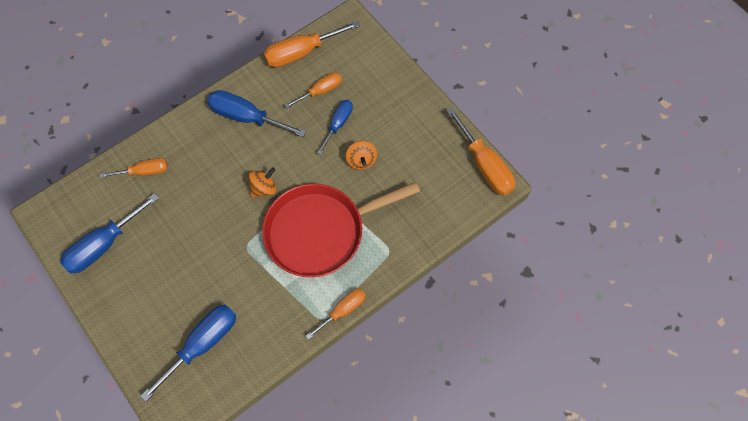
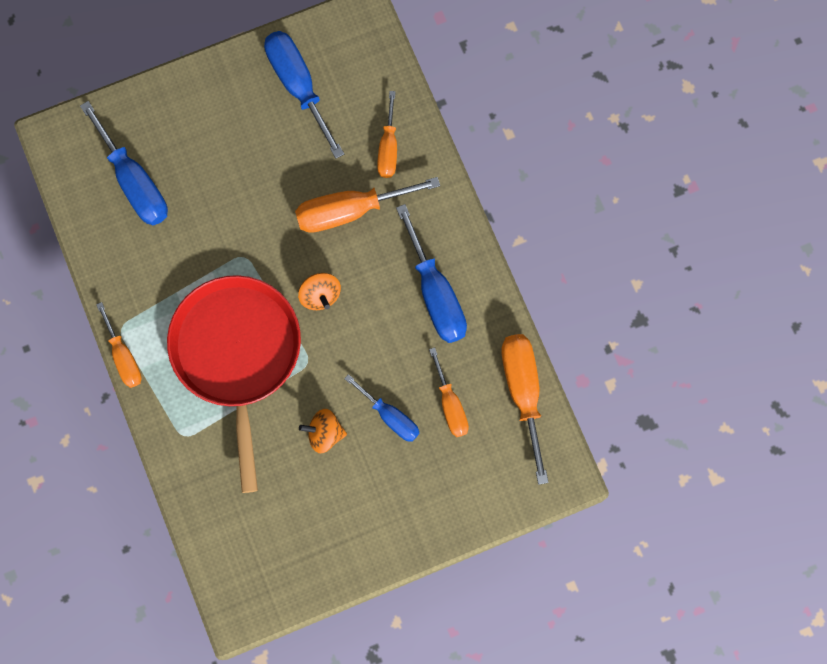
camera: 105 degrees right, 10 degrees up
(246, 117) = (435, 293): blue screwdriver -> blue screwdriver turned 120 degrees clockwise
(484, 165) = (269, 603): orange screwdriver -> orange screwdriver (350, 210)

